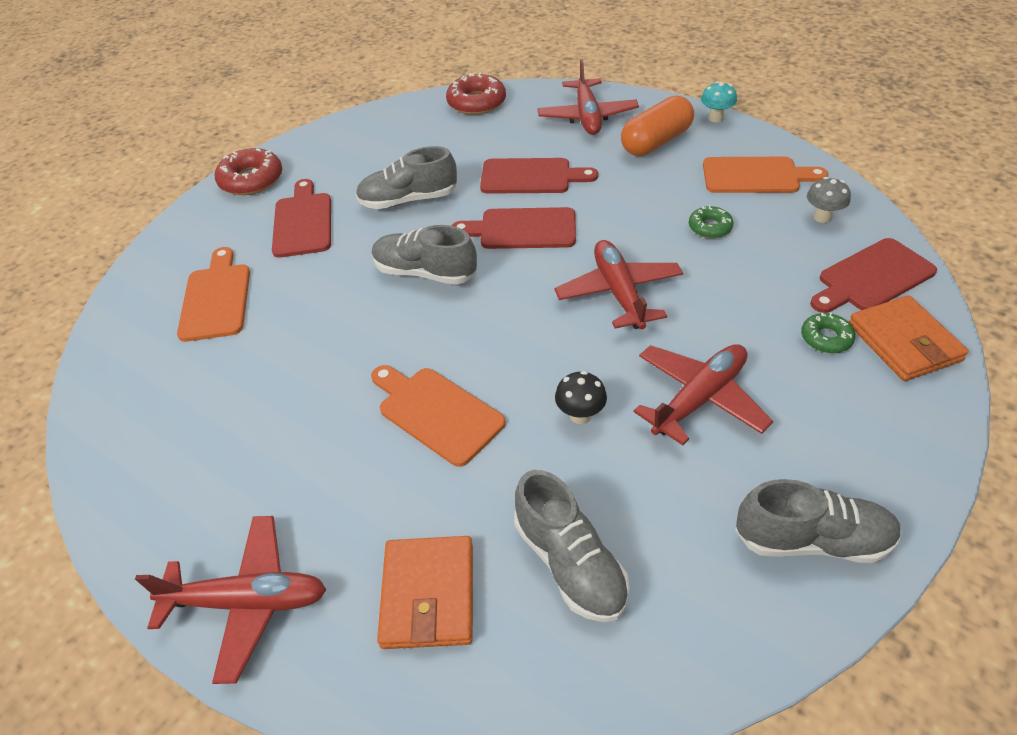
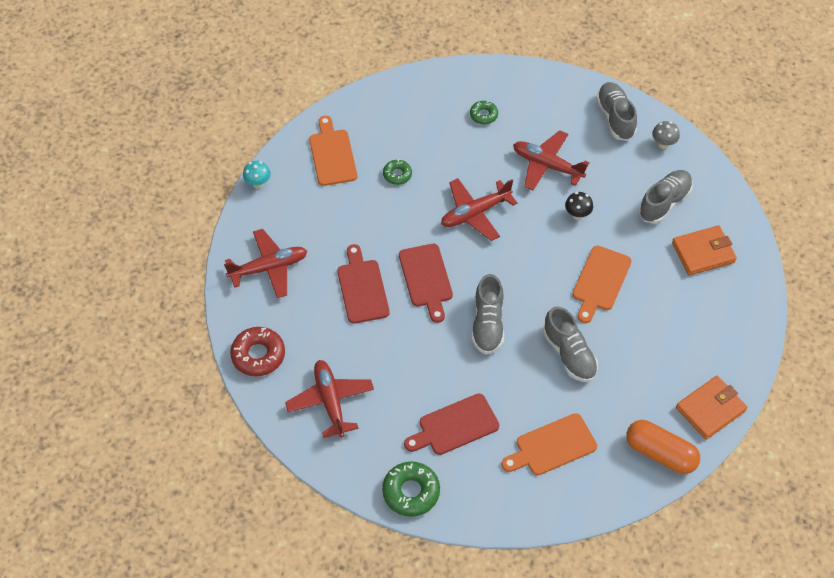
camera: 110 degrees left, 10 degrees up
(247, 602) = (739, 325): red plane -> red plane (330, 401)
(251, 180) = (411, 492): red donut -> green donut
(408, 200) = (410, 362): grey shoe -> grey shoe (569, 354)
(656, 142) = (299, 217): orange capsule -> orange capsule (660, 453)
(822, 217) = (372, 118): grey mushroom -> grey mushroom (663, 144)
(872, 277) = (426, 95): red cutting board -> none
(904, 342) = (476, 83): orange wallet -> orange wallet (710, 409)

